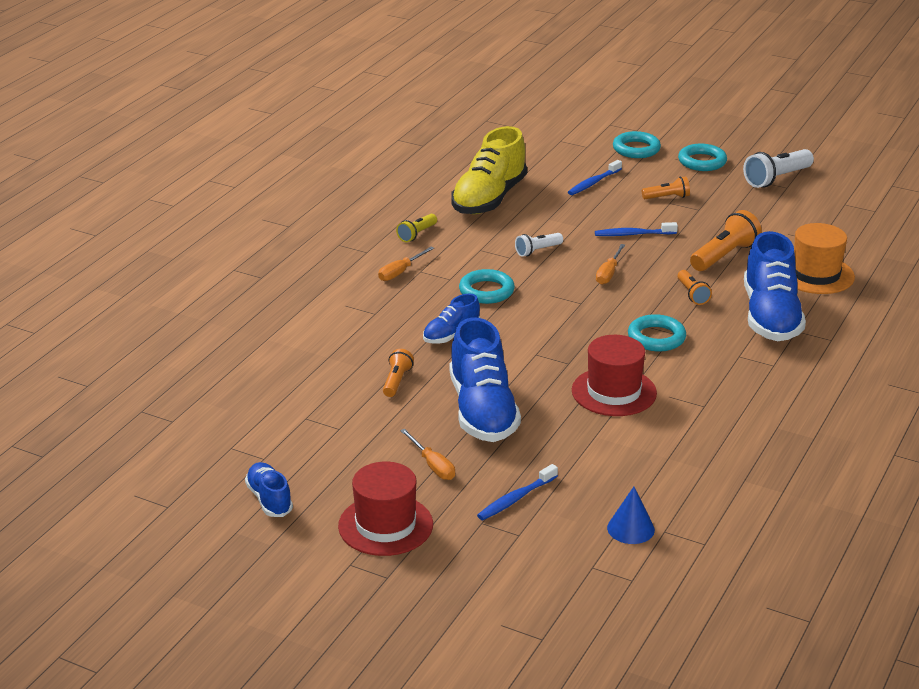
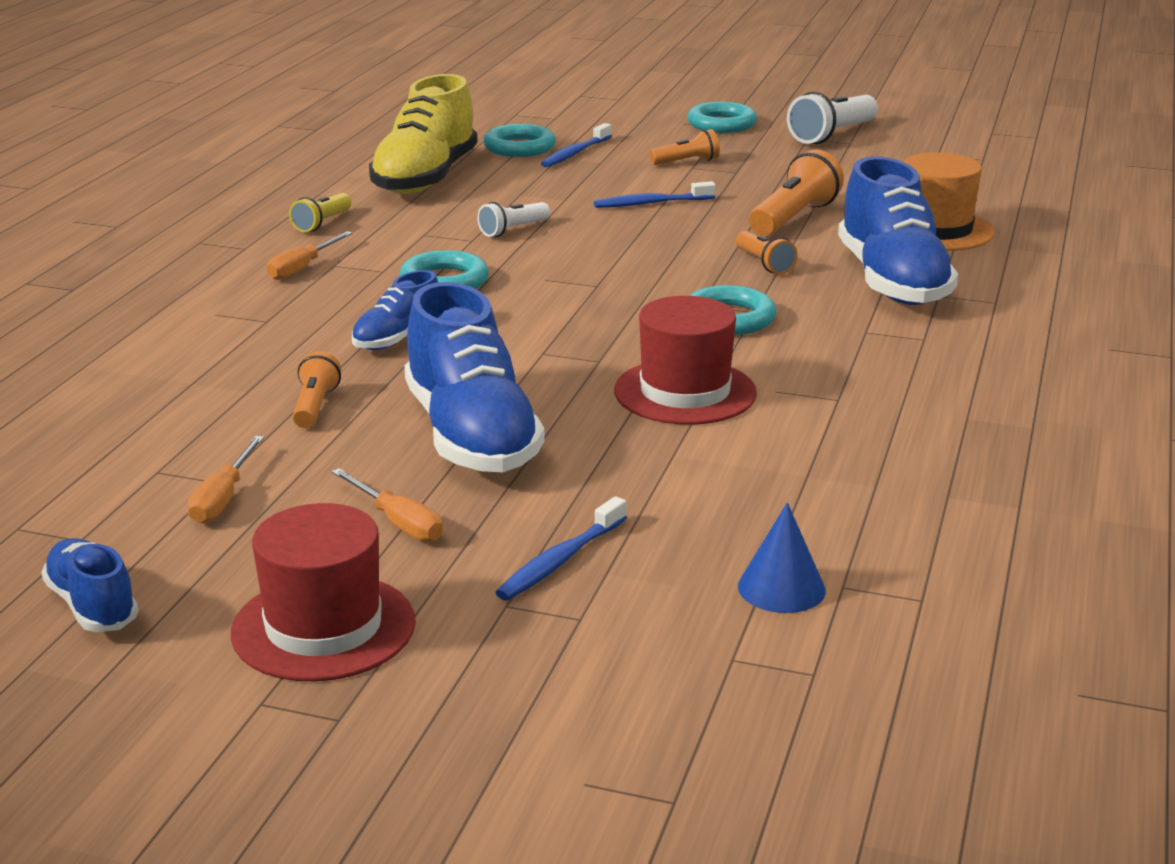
camera: 10 degrees left, 5 degrees down
(608, 273) = (629, 248): orange screwdriver -> orange screwdriver (223, 498)
(636, 149) = (625, 117): turquoise ring -> turquoise ring (519, 147)

